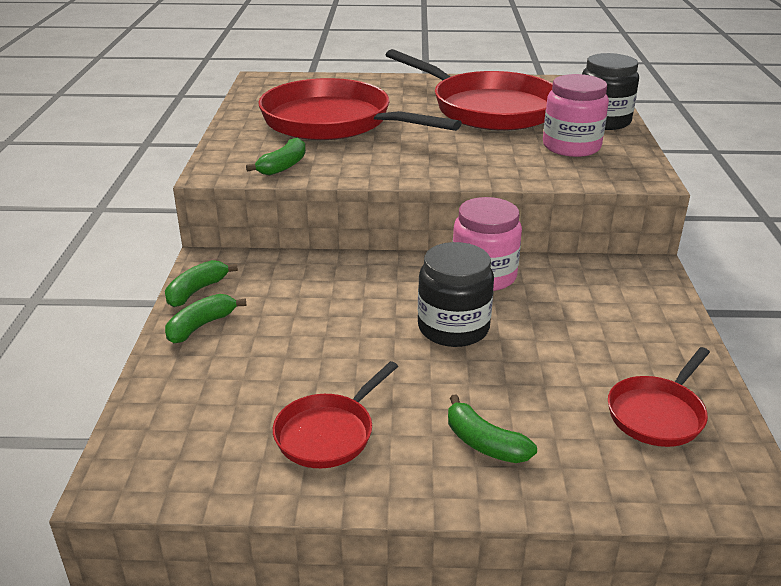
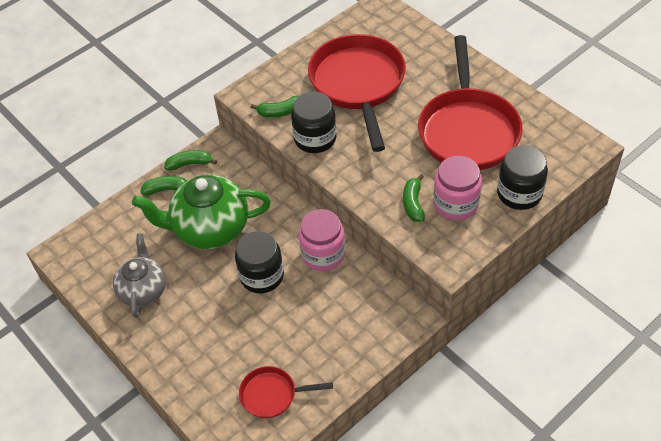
camera: 50 degrees right, 20 degrees up
(320, 327) = (210, 229): none -> green teapot
(328, 433) = (143, 290): red pan -> grey teapot
(358, 166) = (315, 138): none -> black jar
(484, 443) = (188, 345): green banana -> green banana (413, 203)

